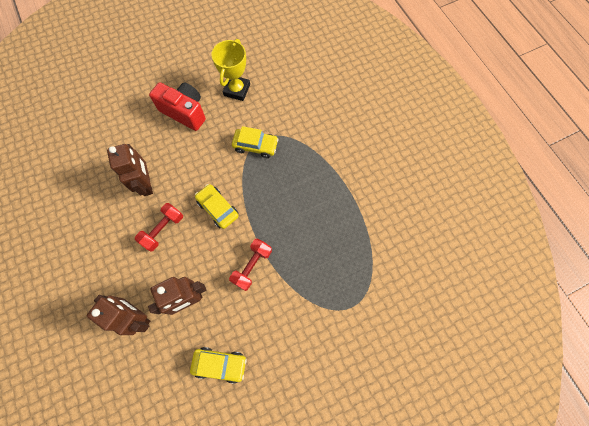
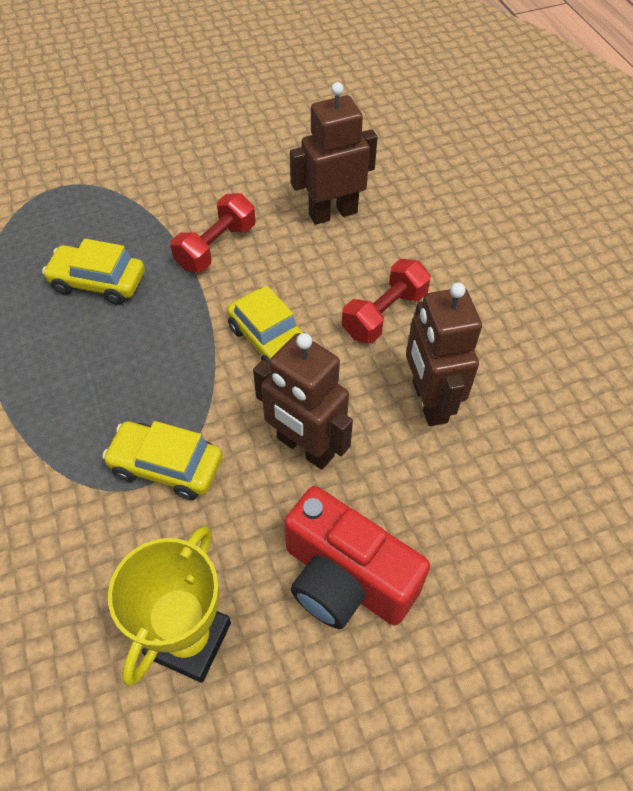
camera: 175 degrees left, 15 degrees down
(137, 317) = (417, 199): brown robot -> brown robot (305, 447)
(220, 364) = (284, 142): yellow car -> yellow car (98, 282)

